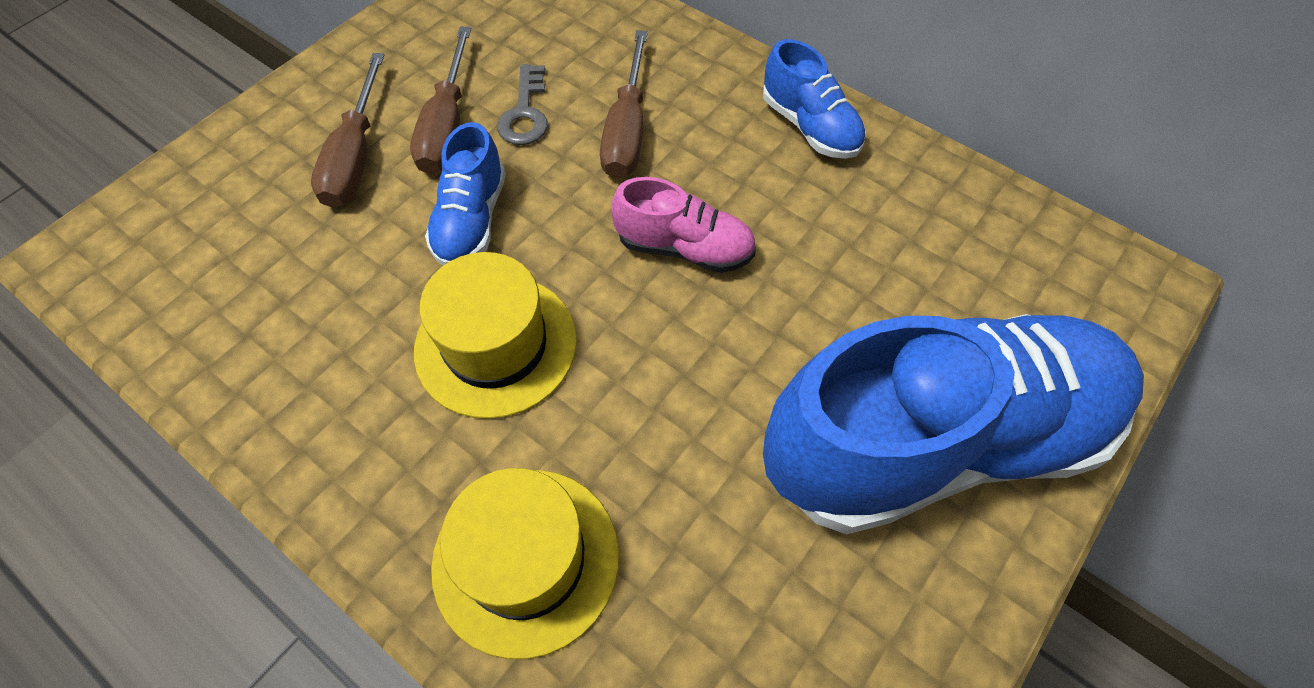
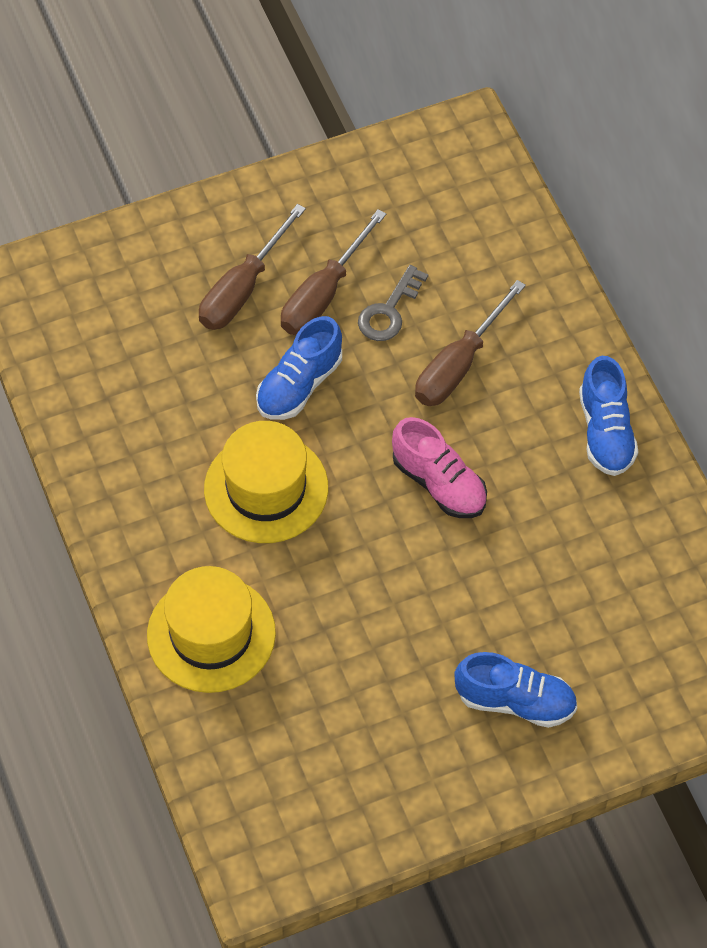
camera: 30 degrees right, 0 degrees up
(935, 441) = (515, 701): blue shoe -> blue shoe, size x0.44

